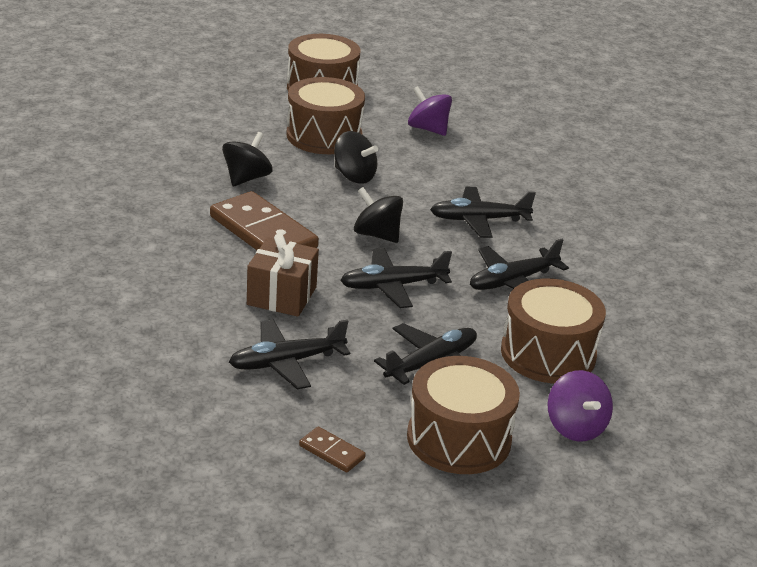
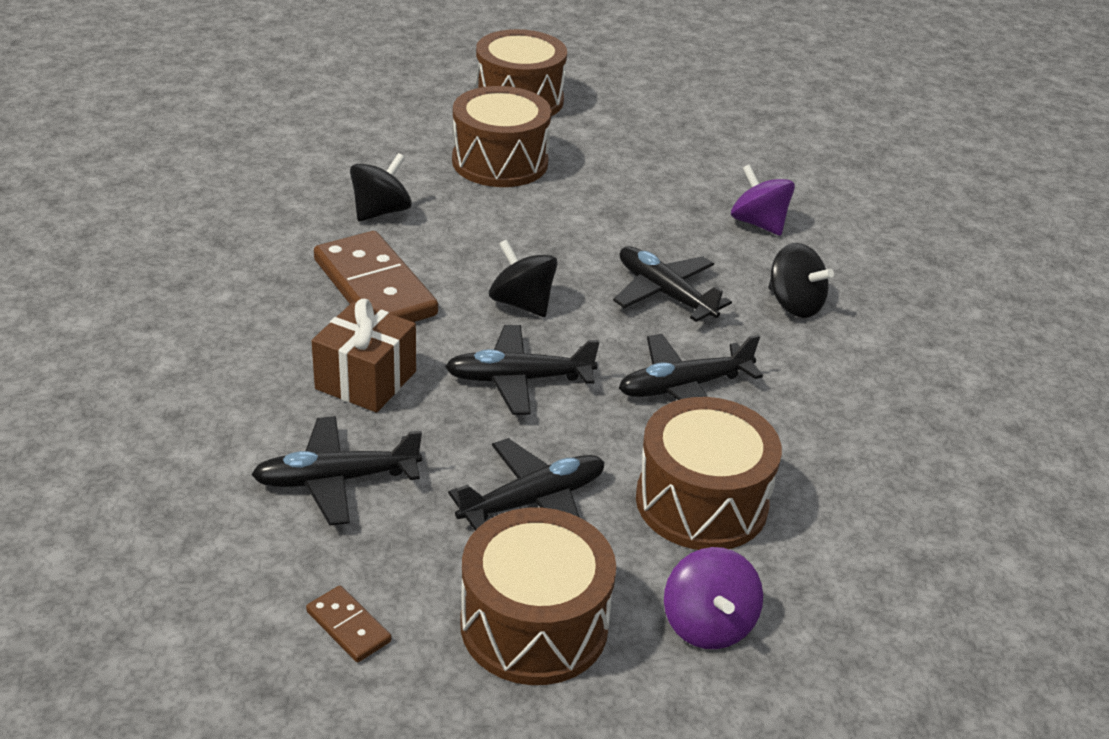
camera: 10 degrees right, 5 degrees up
(354, 176) = (519, 219): black spinning top -> black spinning top (794, 304)
(428, 129) = (637, 162): purple spinning top -> purple spinning top (758, 223)
(478, 220) = (664, 293): black plane -> black plane turned 45 degrees clockwise

